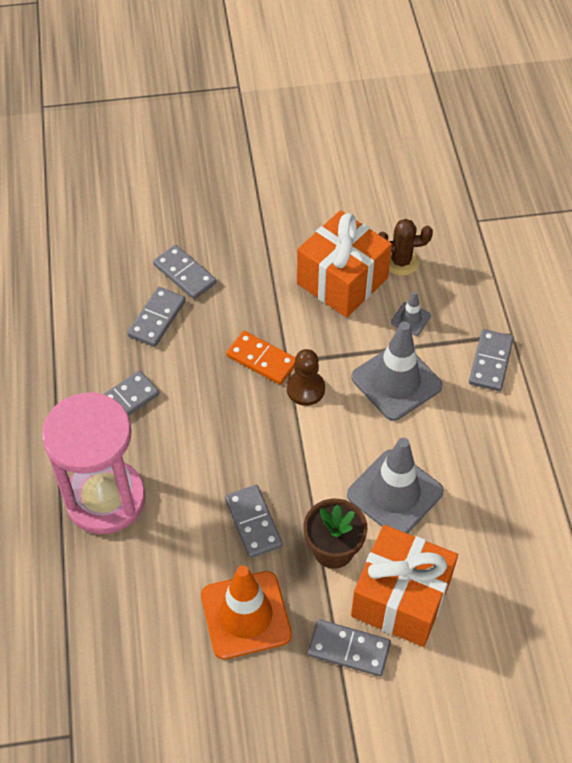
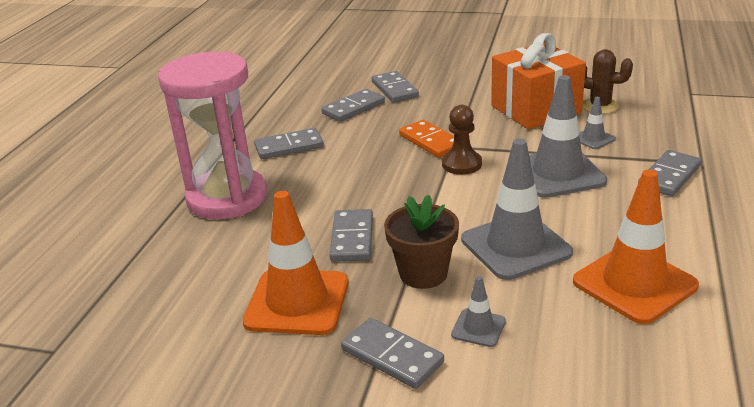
camera: 25 degrees right, 25 degrees down
(401, 598) = (478, 328): orange gift -> grey traffic cone
(499, 513) = (634, 284): none -> orange traffic cone

